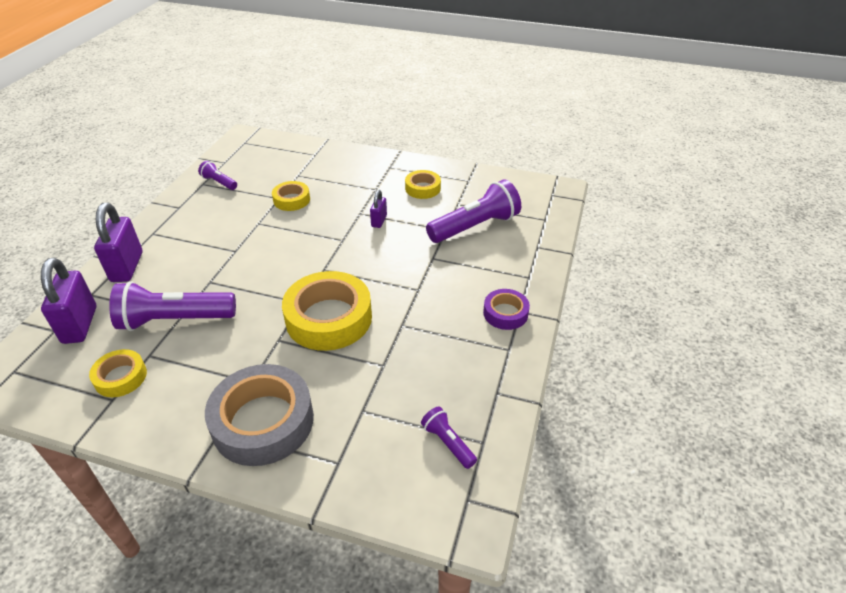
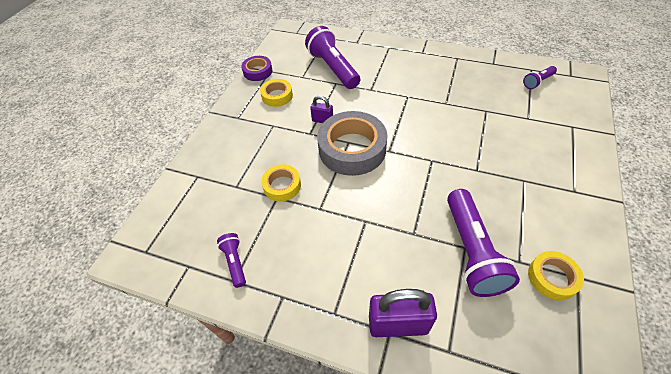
camera: 85 degrees left, 10 degrees up
(80, 325) = (498, 345): purple padlock -> none
(219, 182) = (235, 262): purple flashlight -> purple flashlight turned 120 degrees clockwise
(263, 421) = (557, 167): grey tape -> grey tape (352, 149)
(329, 318) = (447, 142): yellow tape -> none
(505, 313) = (425, 58): purple tape -> purple tape (258, 71)

